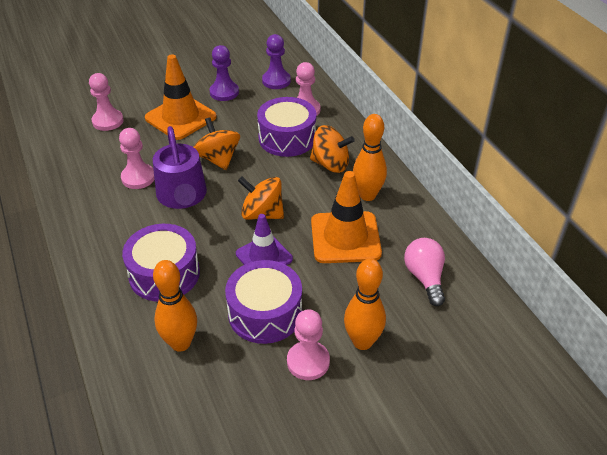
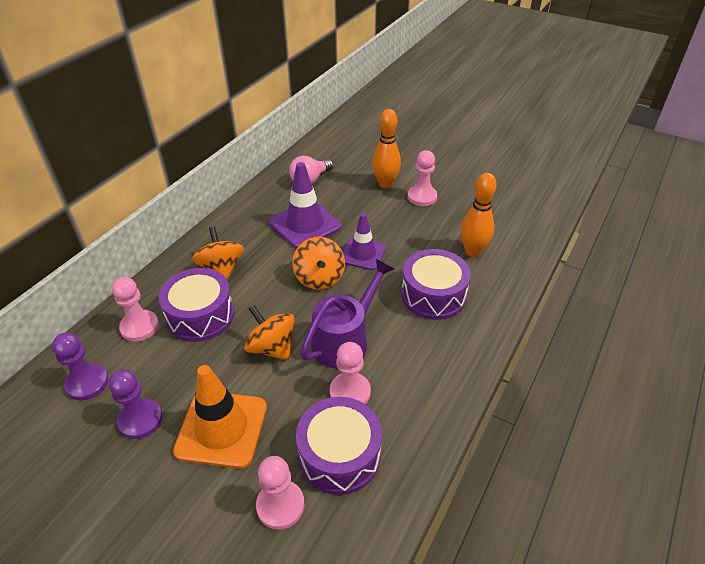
camera: 125 degrees left, 0 degrees up
(218, 159) = (272, 347): orange spinning top -> orange spinning top turned 105 degrees clockwise
(265, 313) = (409, 229): purple drum -> purple drum (339, 455)
(345, 237) = (305, 225): orange traffic cone -> purple traffic cone
(367, 195) = (247, 233): orange bowling pin -> none

